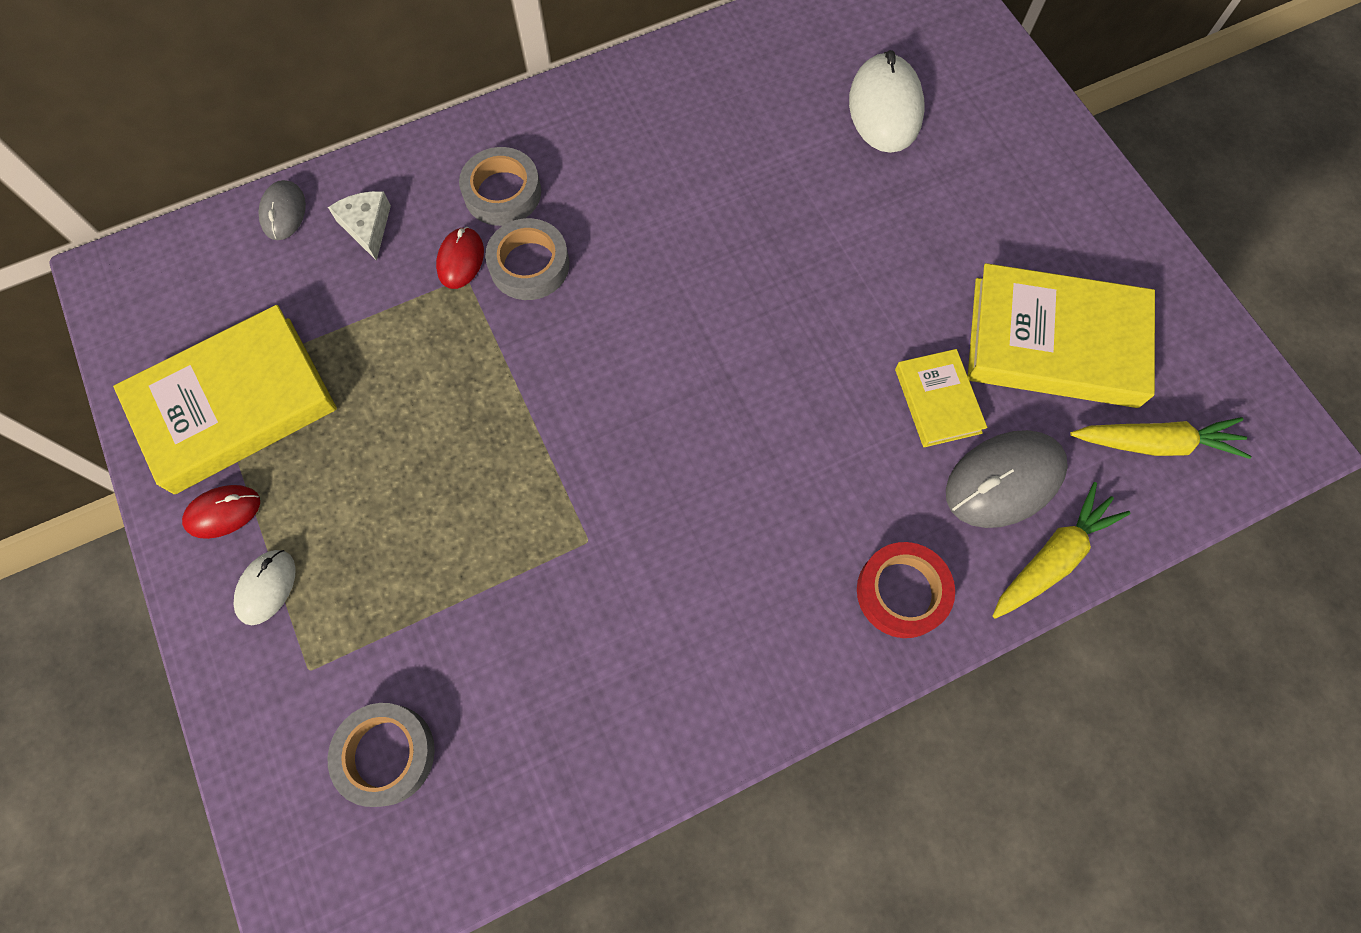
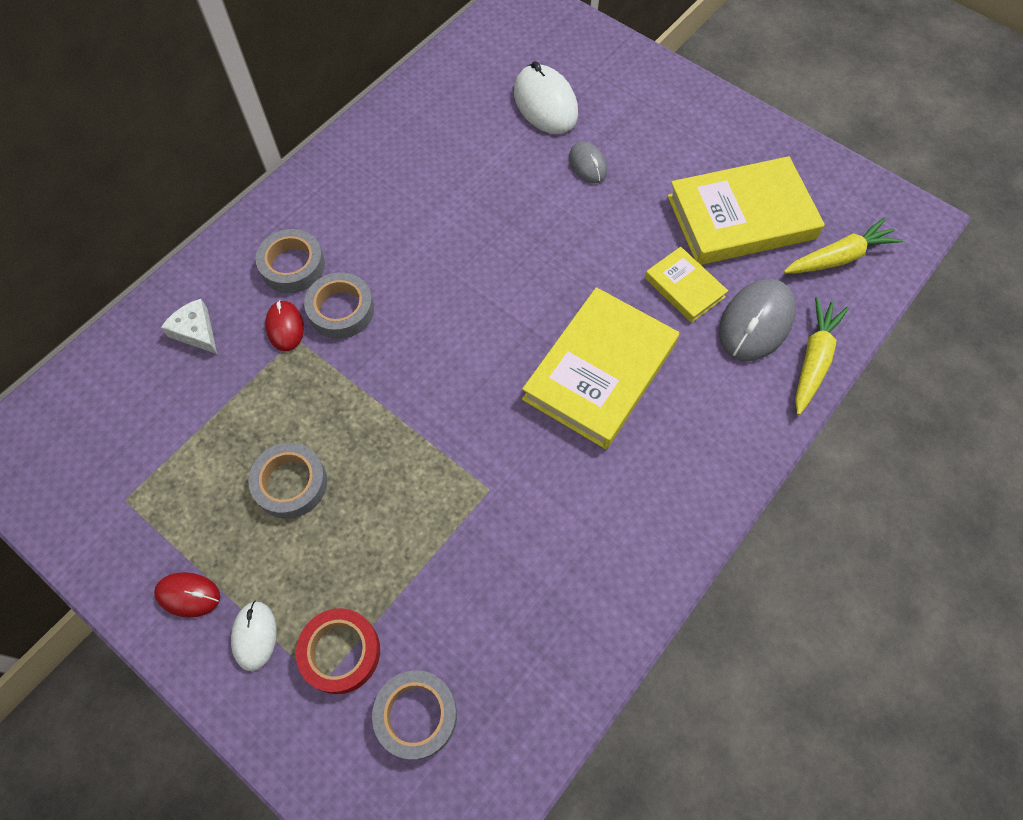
camera: 25 degrees left, 5 degrees down
(223, 512) = (188, 595): red mouse -> red mouse turned 60 degrees clockwise
(234, 404) = (154, 509): yellow book -> yellow book (599, 372)
(283, 212) = (120, 347): grey mouse -> grey mouse (587, 164)
(382, 438) = (290, 483): none -> grey tape
(902, 592) = (728, 426): red tape -> red tape (340, 652)

